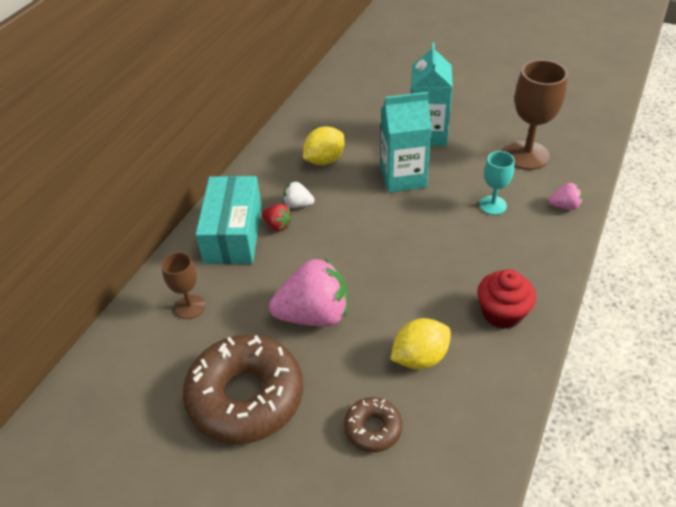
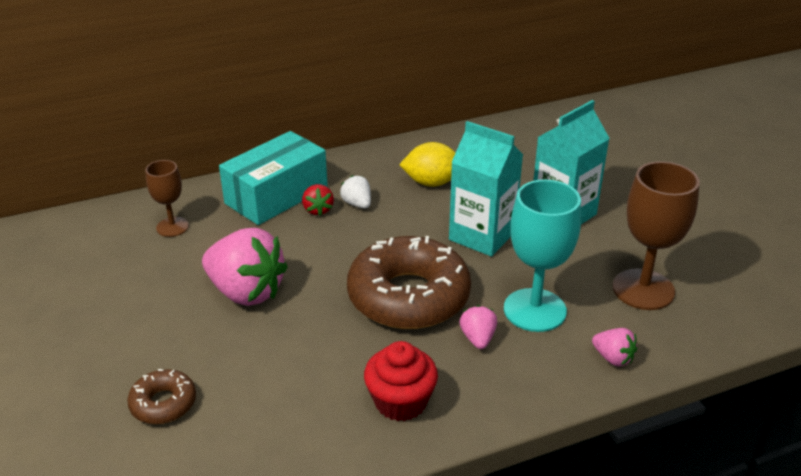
camera: 40 degrees right, 10 degrees down
(245, 397) = (117, 313): brown donut -> brown donut (408, 296)
(420, 357) = (276, 382): yellow lemon -> none
(488, 244) = (478, 338): none -> pink strawberry
(493, 205) = (534, 310): turquoise goblet -> turquoise goblet, size x1.74

